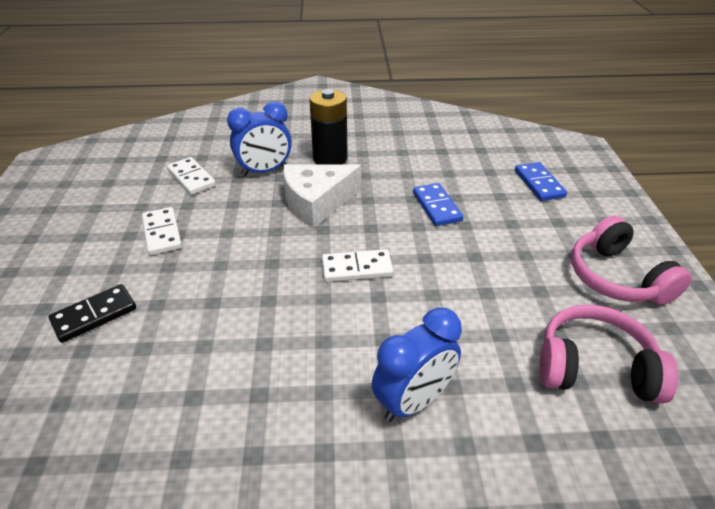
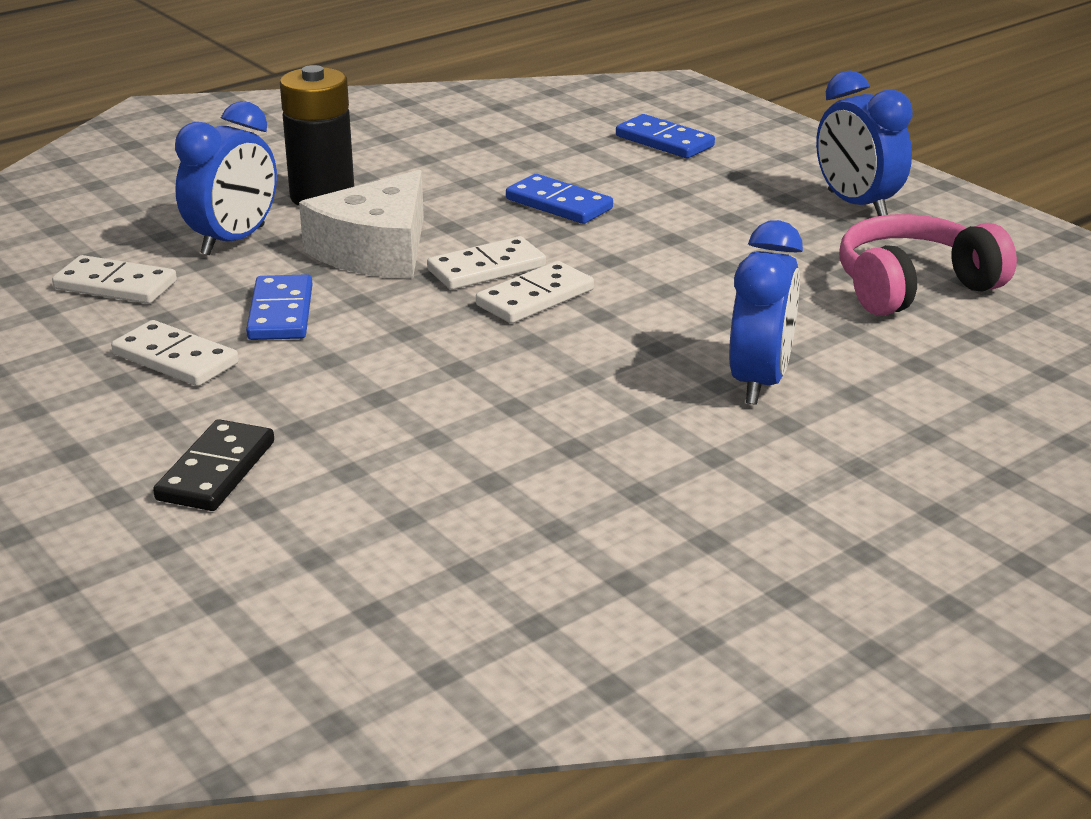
camera: 35 degrees left, 10 degrees down
(234, 224) = (281, 313): none -> blue domino
(354, 236) = (486, 269): none -> white domino
(617, 278) = (856, 205): pink headphones -> blue clock

